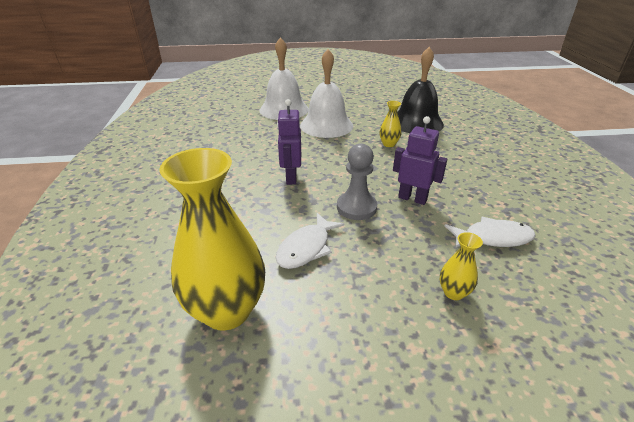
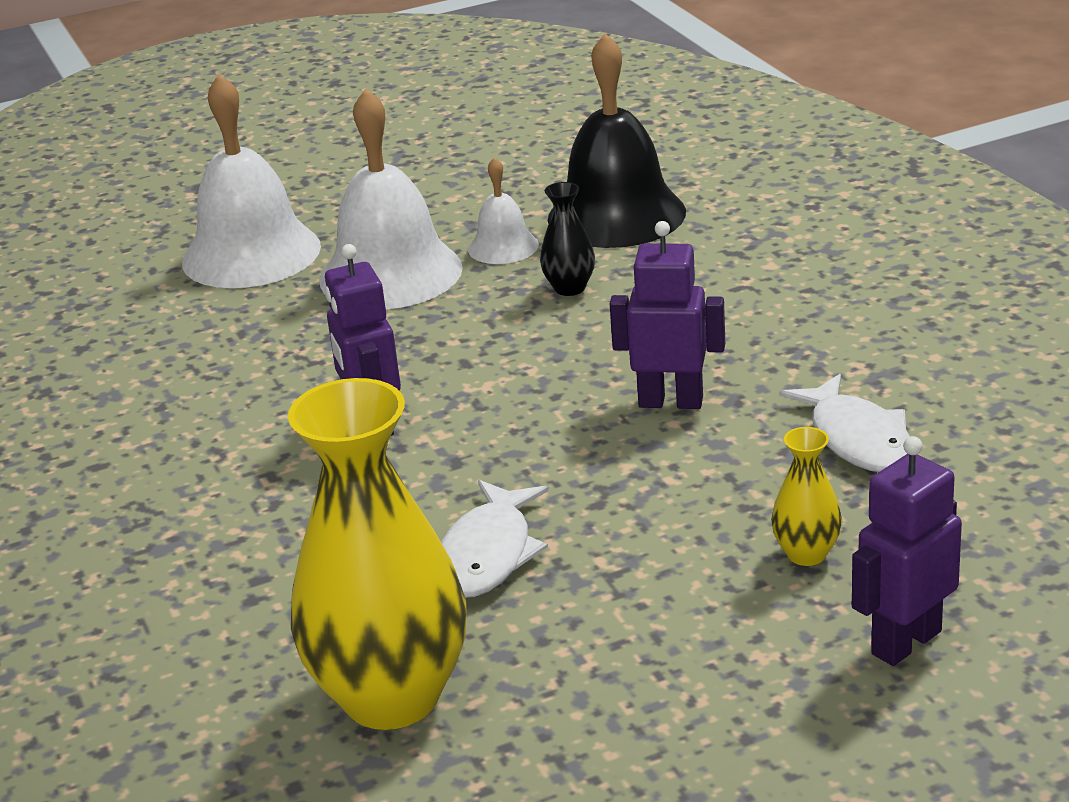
camera: 15 degrees left, 5 degrees down
(356, 207) = (556, 450): grey pawn -> none
(370, 125) = (503, 247): none -> white bell
(389, 144) = (569, 288): yellow vase -> black vase
(493, 238) = (858, 439): white fish -> white fish turned 90 degrees clockwise
(496, 367) = (905, 642): none -> purple robot

